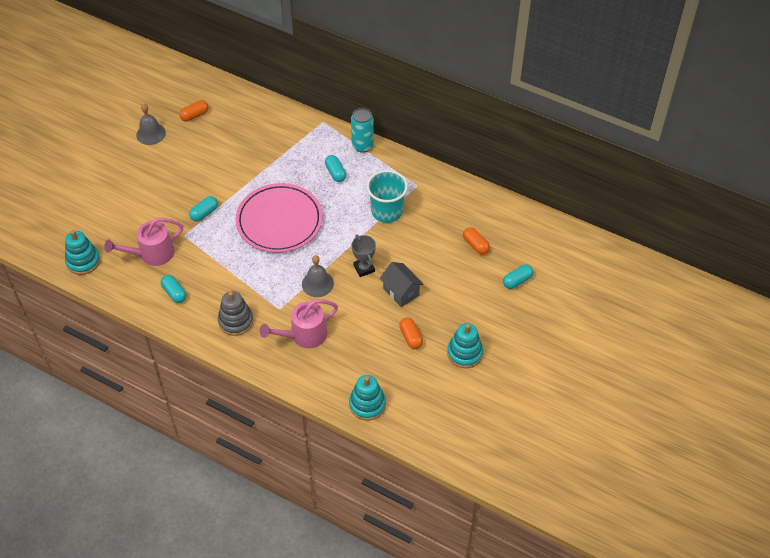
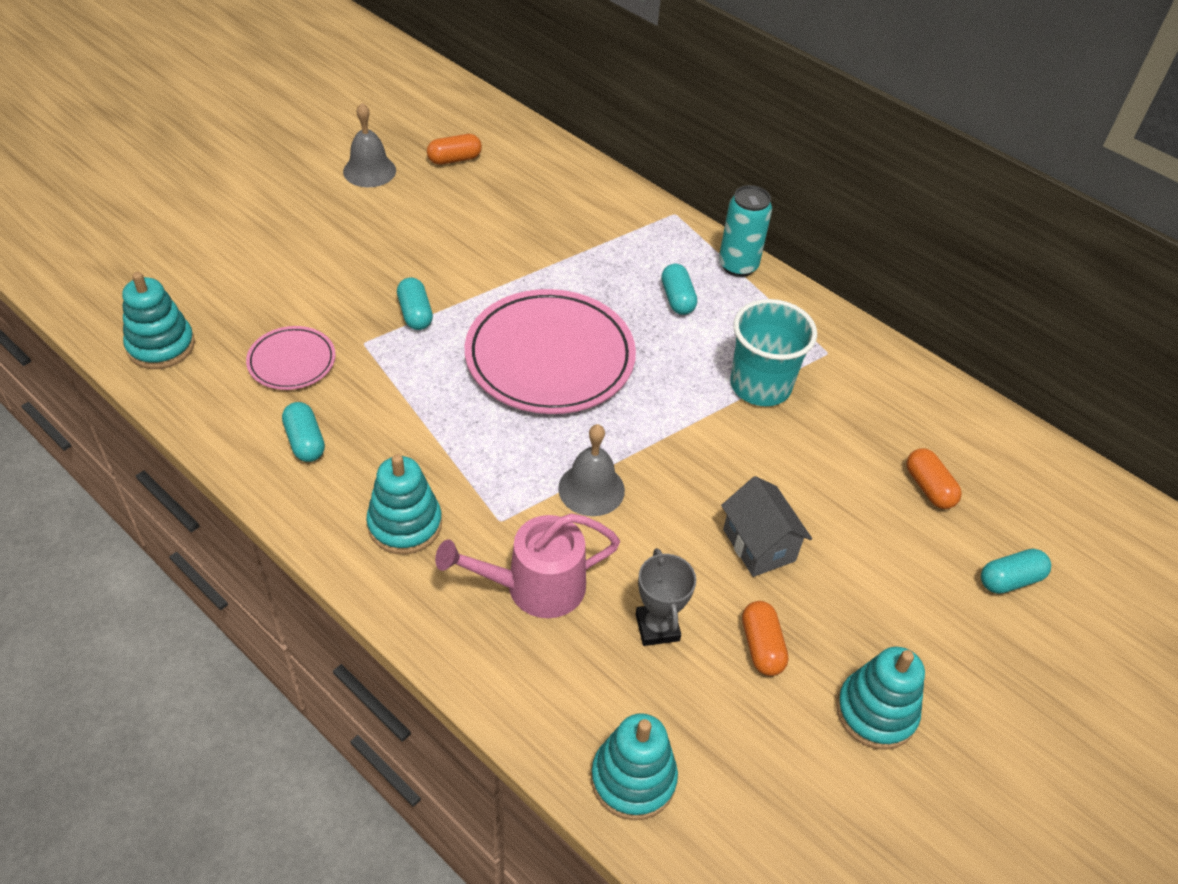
camera: 10 degrees right, 5 degrees down
(152, 254) = (292, 361): pink watering can -> pink plate
(204, 213) = (415, 313): turquoise capsule -> turquoise capsule turned 75 degrees counterclockwise
(236, 321) = (405, 524): grey stacking toy -> turquoise stacking toy
(364, 268) = (692, 481): grey trophy -> grey trophy (657, 627)

